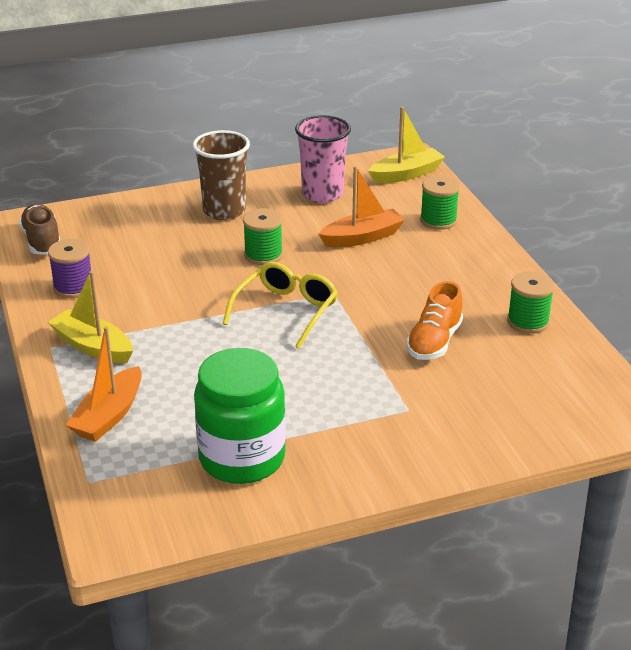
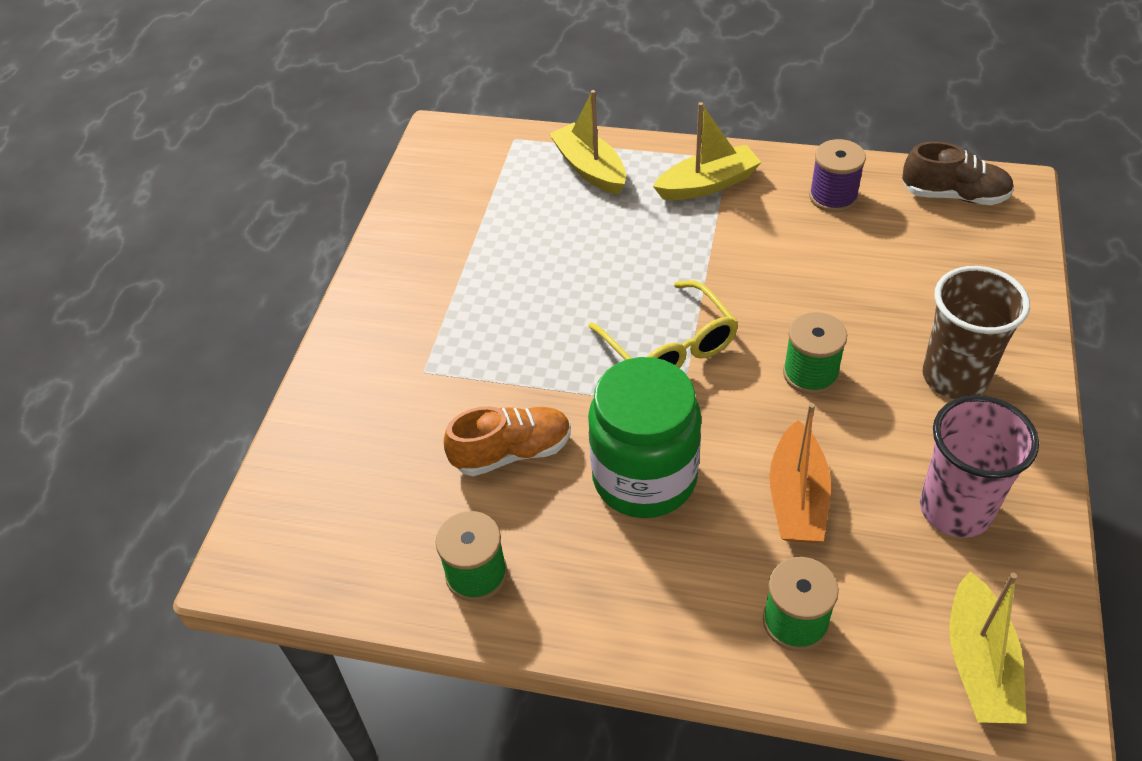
camera: 125 degrees right, 15 degrees up
(109, 415) = (590, 169): orange boat -> yellow boat
(242, 458) = (462, 230): green jar -> green jar (644, 477)
(434, 342) = (512, 452): orange shoe -> orange shoe turned 105 degrees clockwise

